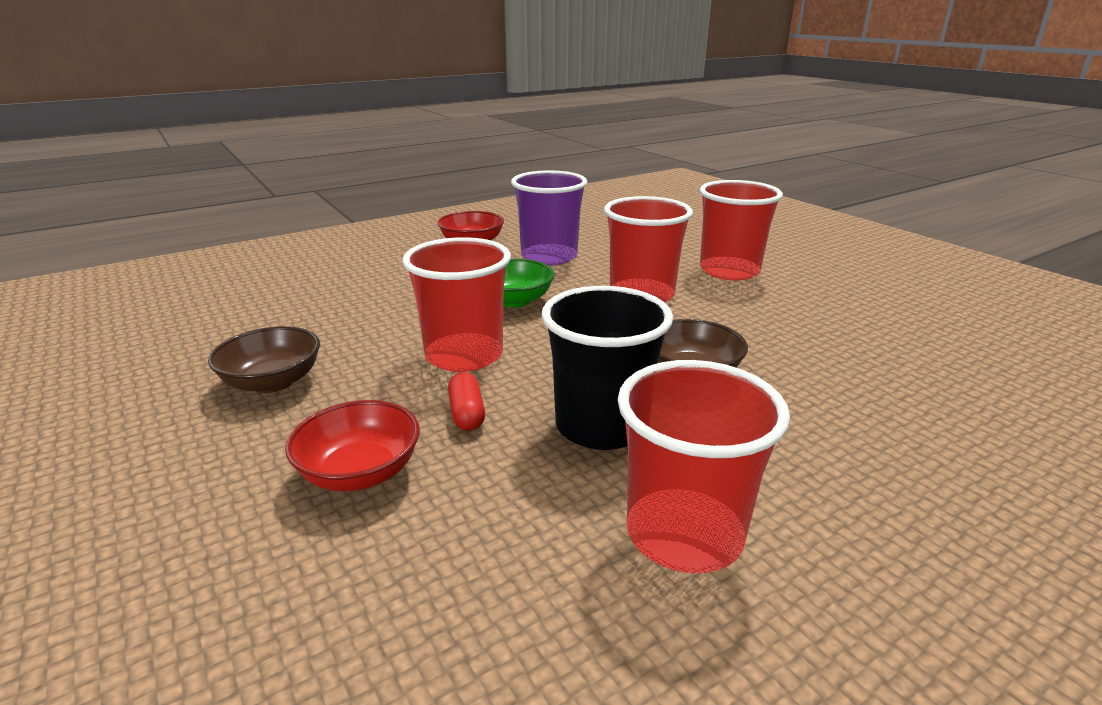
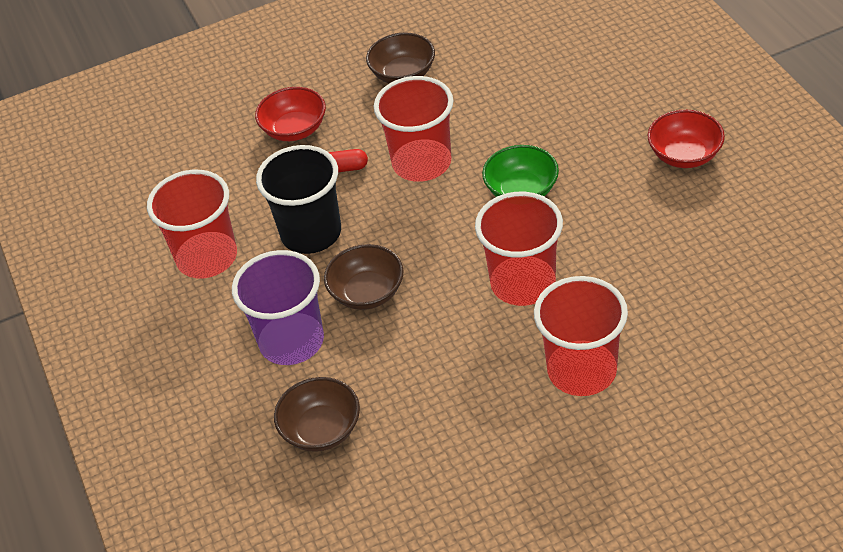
camera: 105 degrees right, 20 degrees up
(549, 257) = (637, 218): purple cup -> purple cup (291, 341)
(909, 383) = (321, 429): none -> brown bowl

